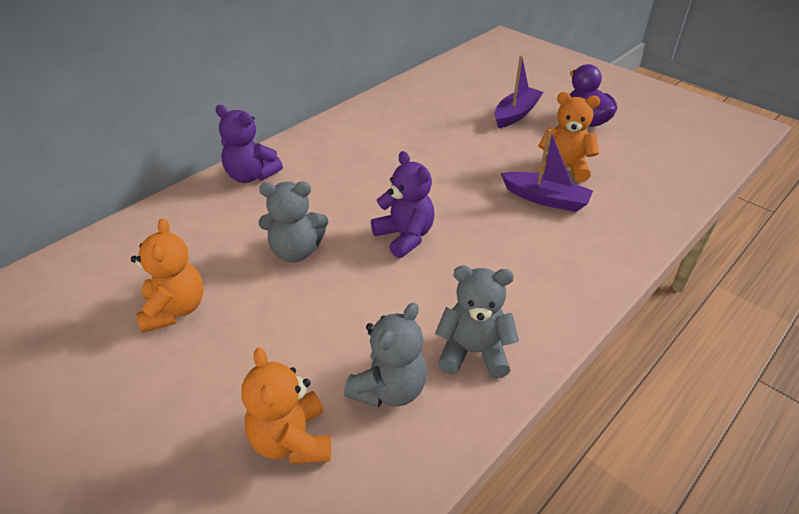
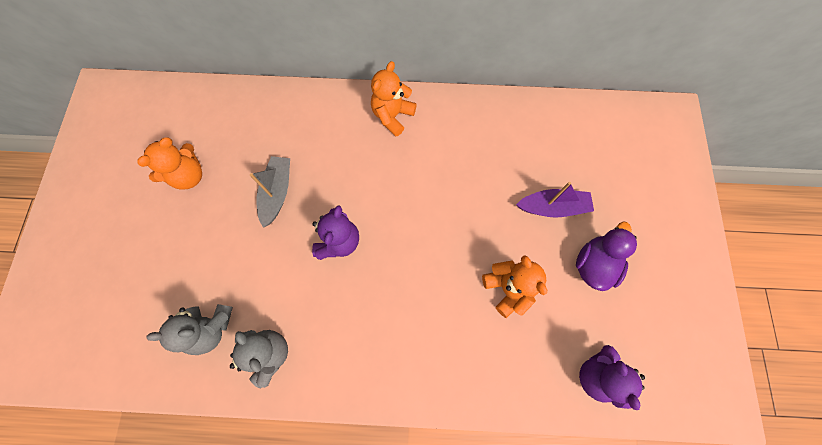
camera: 50 degrees right, 30 degrees up
(251, 176) = (323, 107): purple teddy bear -> purple teddy bear (597, 375)
(291, 440) = (148, 307): orange teddy bear -> orange teddy bear (392, 116)
(296, 251) = (277, 193): grey teddy bear -> grey boat
(545, 199) = (455, 301): purple boat -> none

